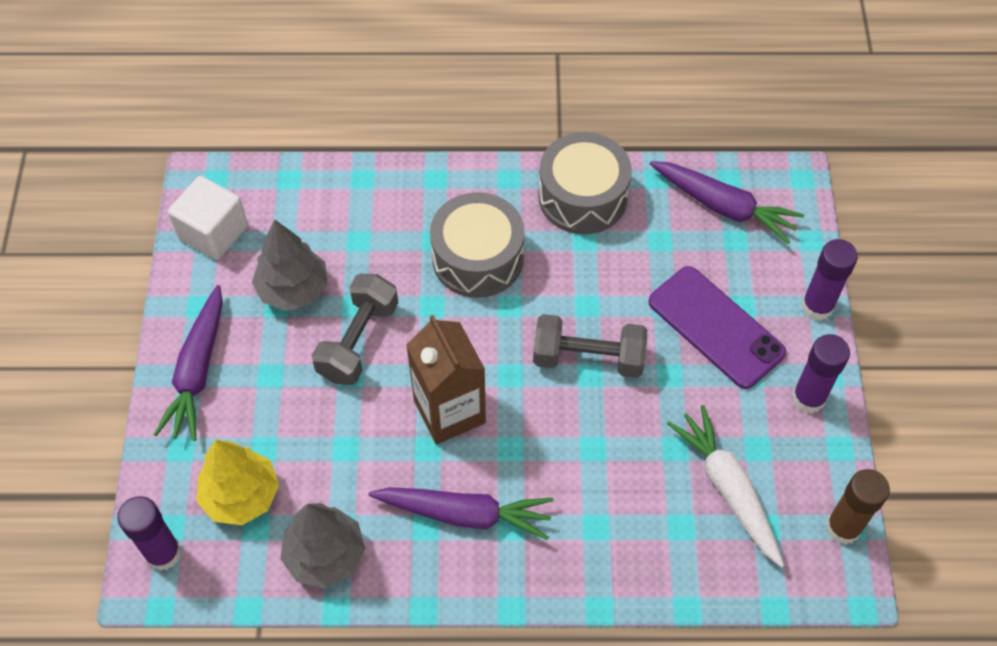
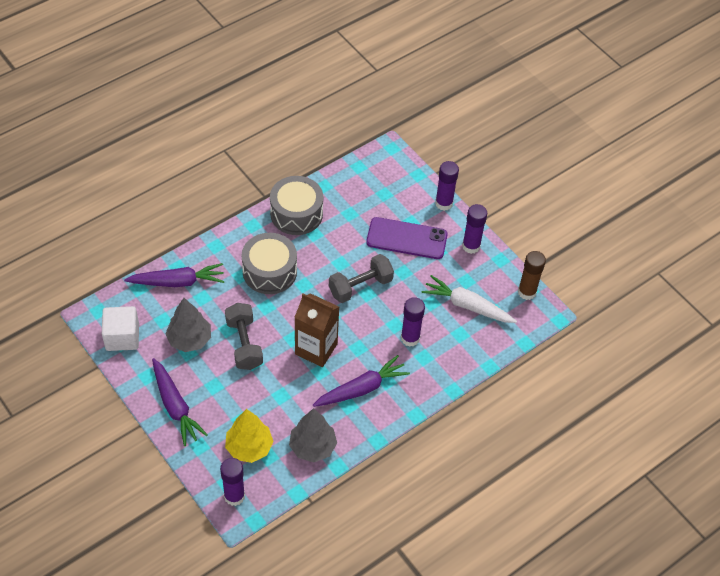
camera: 40 degrees left, 5 degrees down
(598, 483) = (410, 338): none -> purple glue stick
(724, 206) = (366, 181): purple carrot -> purple carrot (177, 282)

